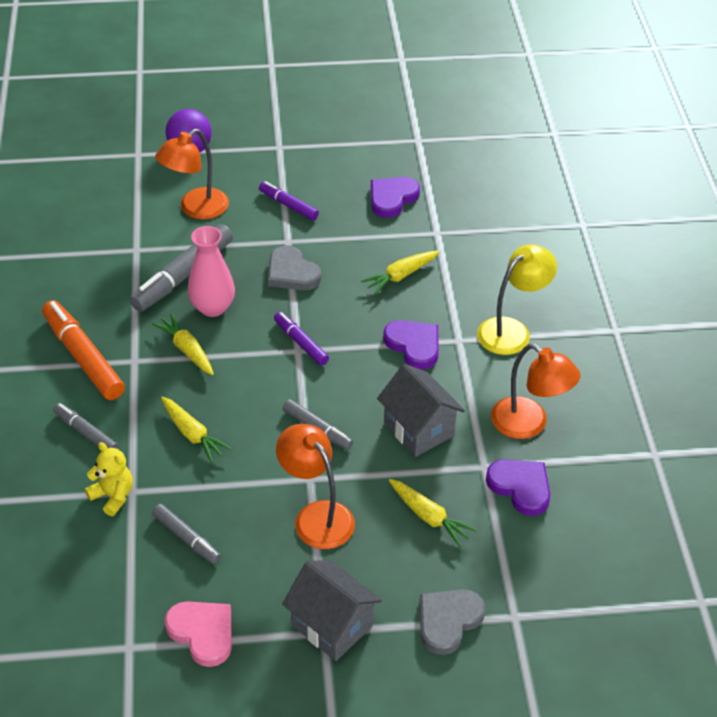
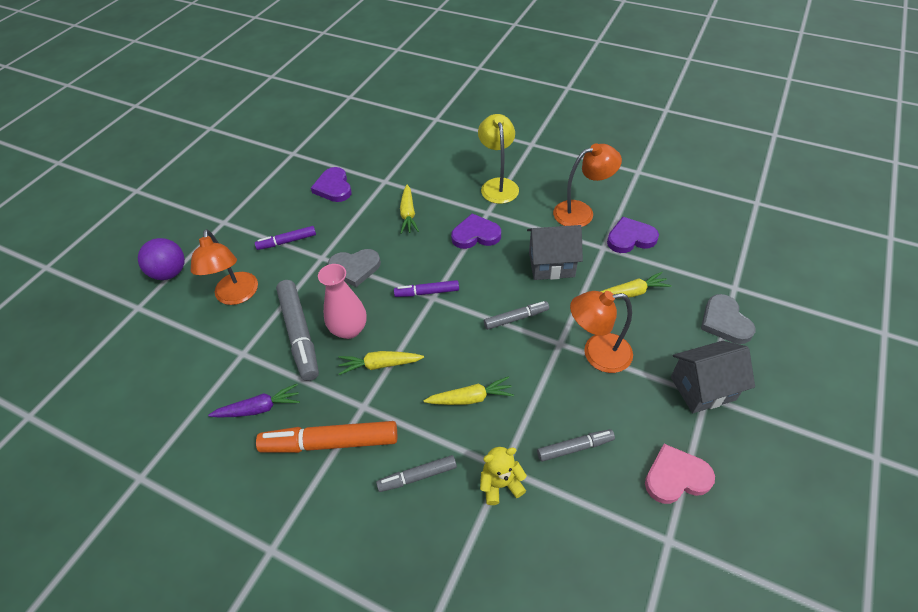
camera: 55 degrees left, 5 degrees up
(87, 292) = (259, 408): none -> purple carrot

